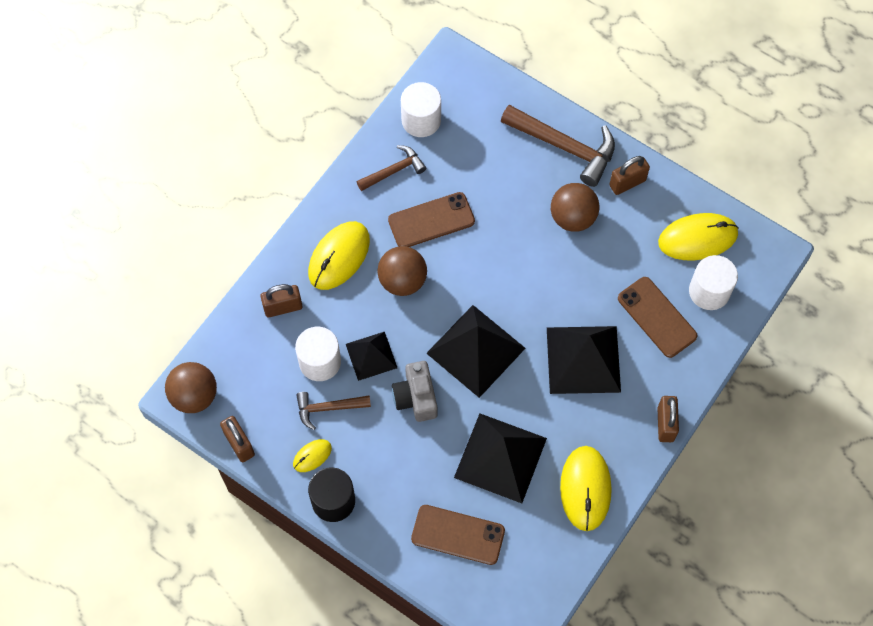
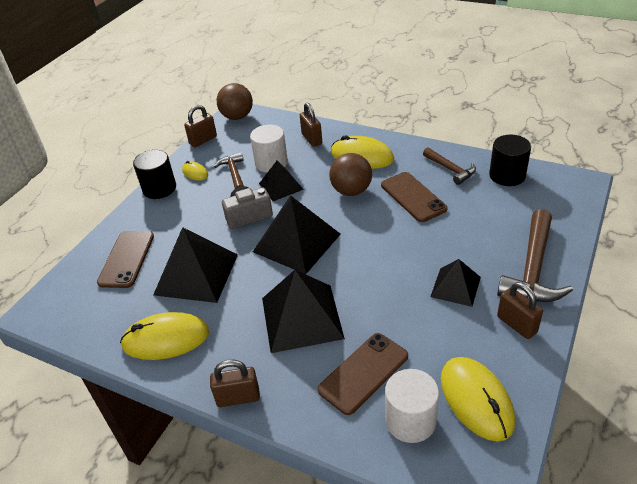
camera: 85 degrees right, 25 degrees down
(421, 120) = (507, 175): white cylinder -> black cylinder
(573, 217) = (455, 287): brown ball -> black pyramid

